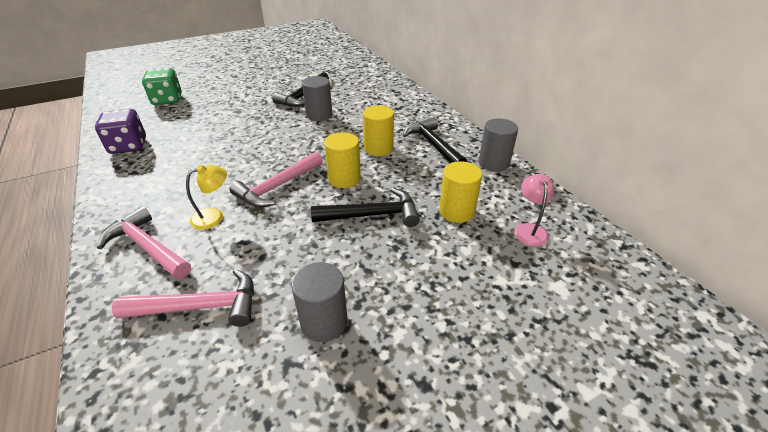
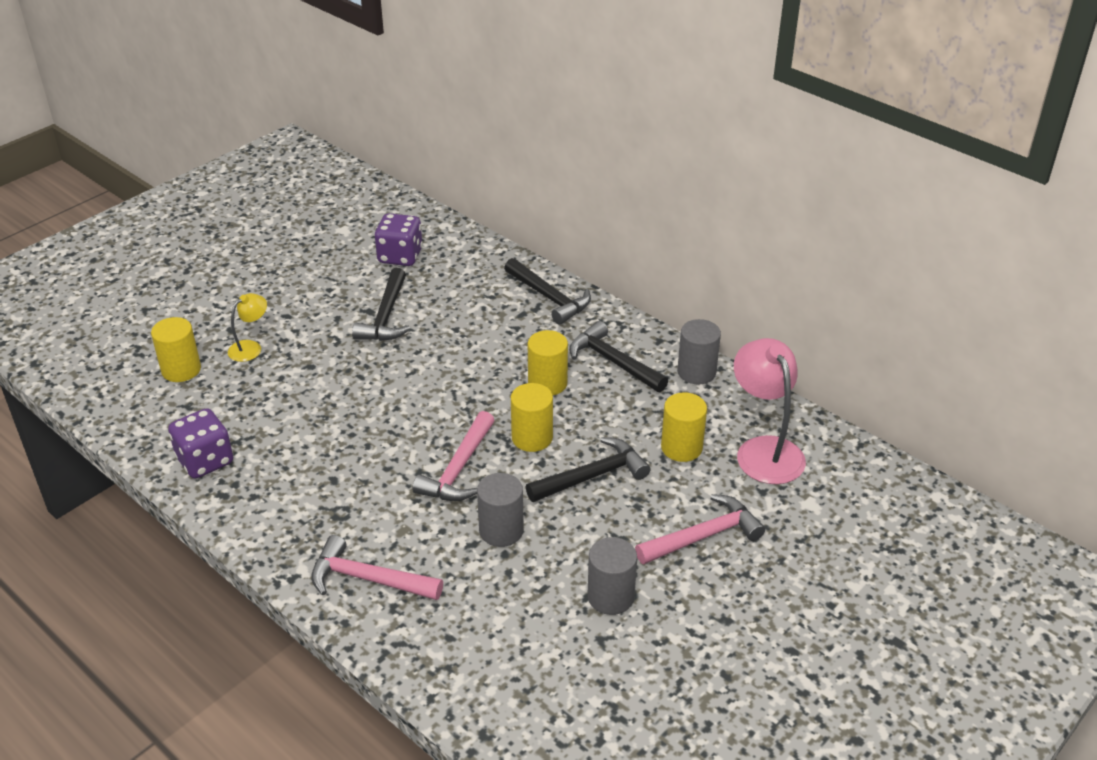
camera: 20 degrees left, 0 degrees up
(167, 100) = (181, 370): green dice -> yellow cylinder
(200, 307) = (481, 618): pink hammer -> pink hammer (703, 536)
(214, 217) = (413, 525): yellow lamp -> yellow lamp (250, 347)
(319, 115) = (434, 346): grey cylinder -> grey cylinder (501, 530)
(335, 72) = (400, 256): none -> purple dice
(411, 104) = (549, 297): none -> black hammer
(529, 229) = (764, 450): pink lamp -> pink lamp, size x1.86

